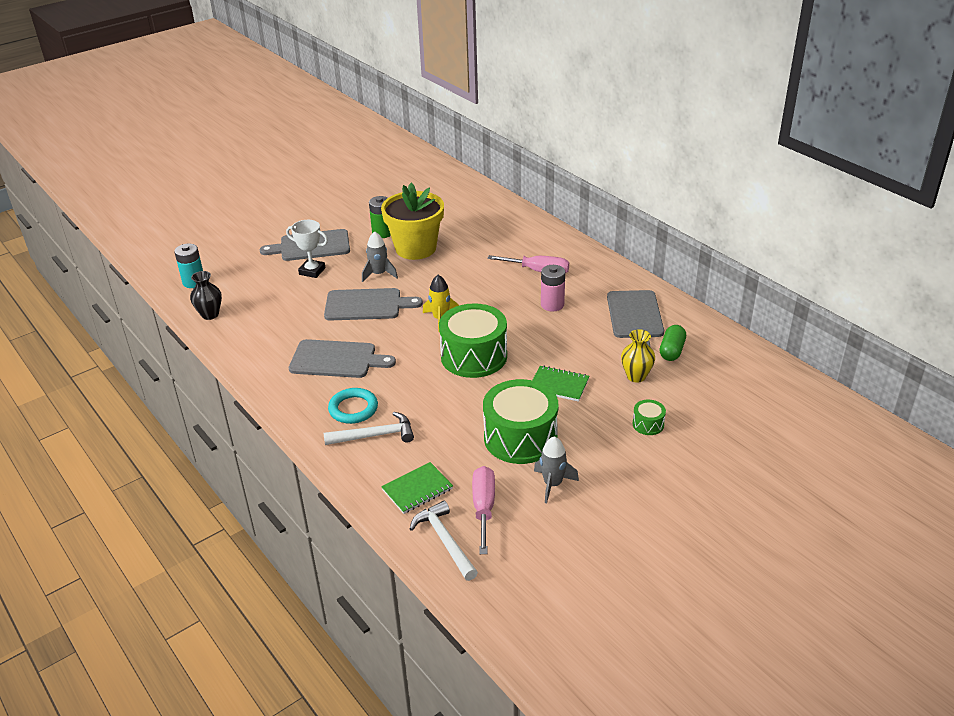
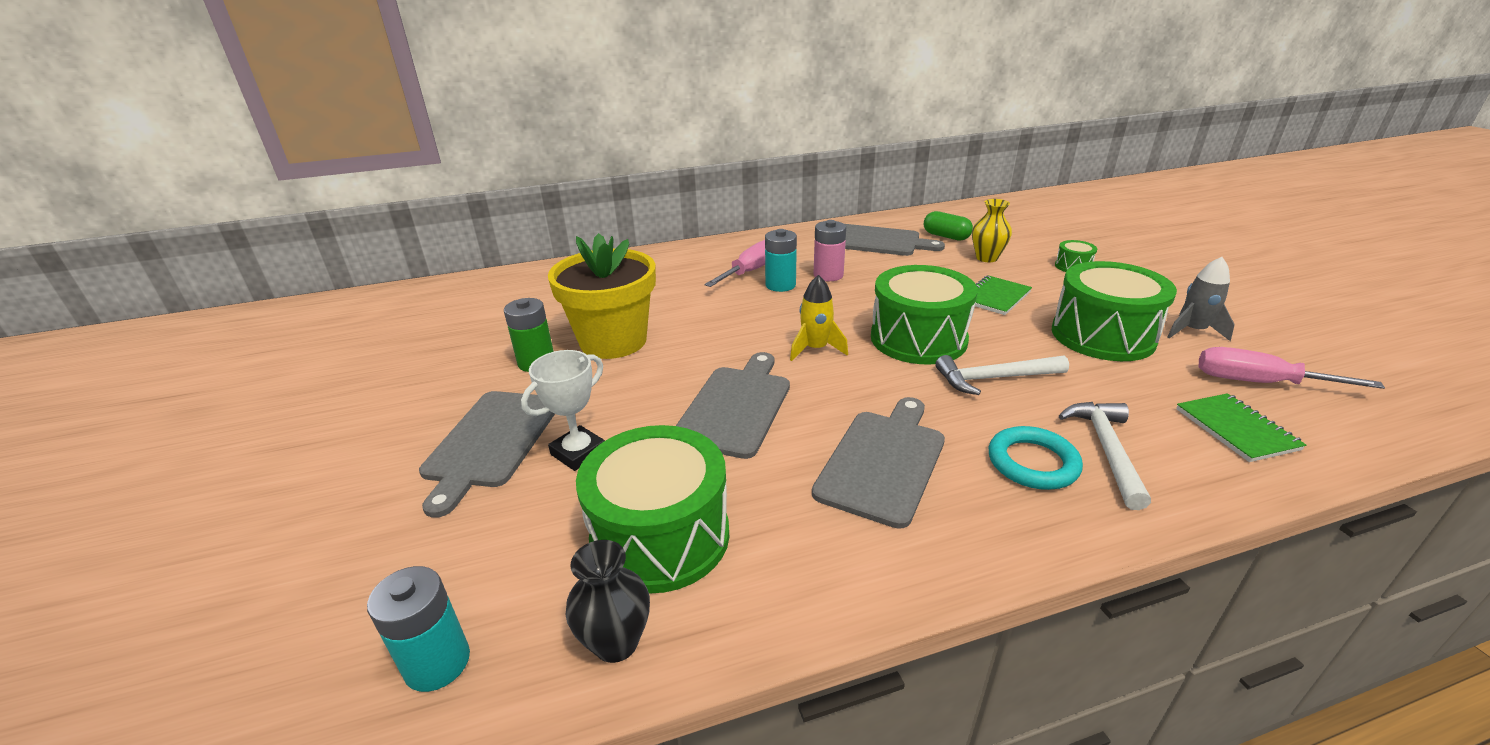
camera: 70 degrees left, 5 degrees down
(265, 309) = (660, 536): none -> green drum
(379, 274) = (655, 383): grey rocket -> none
(445, 540) = (1344, 423): white hammer -> white hammer (994, 378)
(523, 288) = (780, 285): none -> turquoise battery

